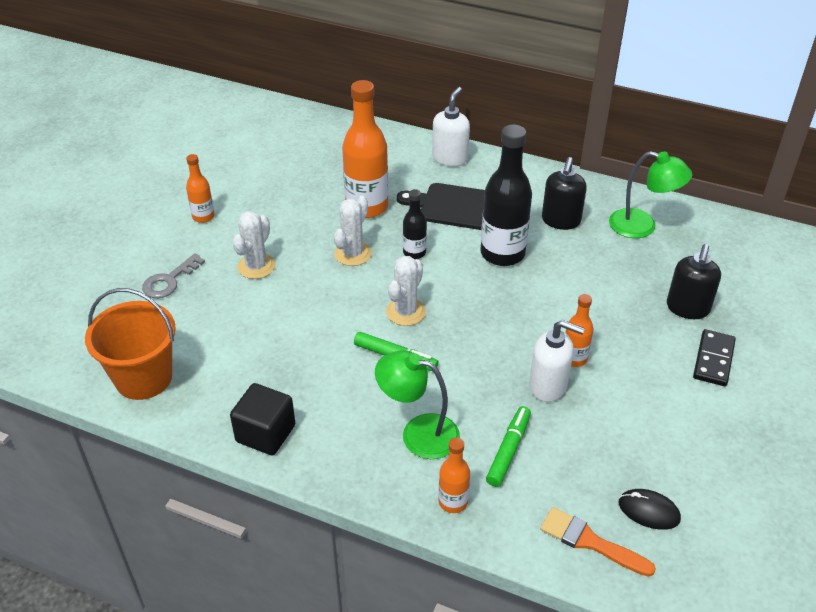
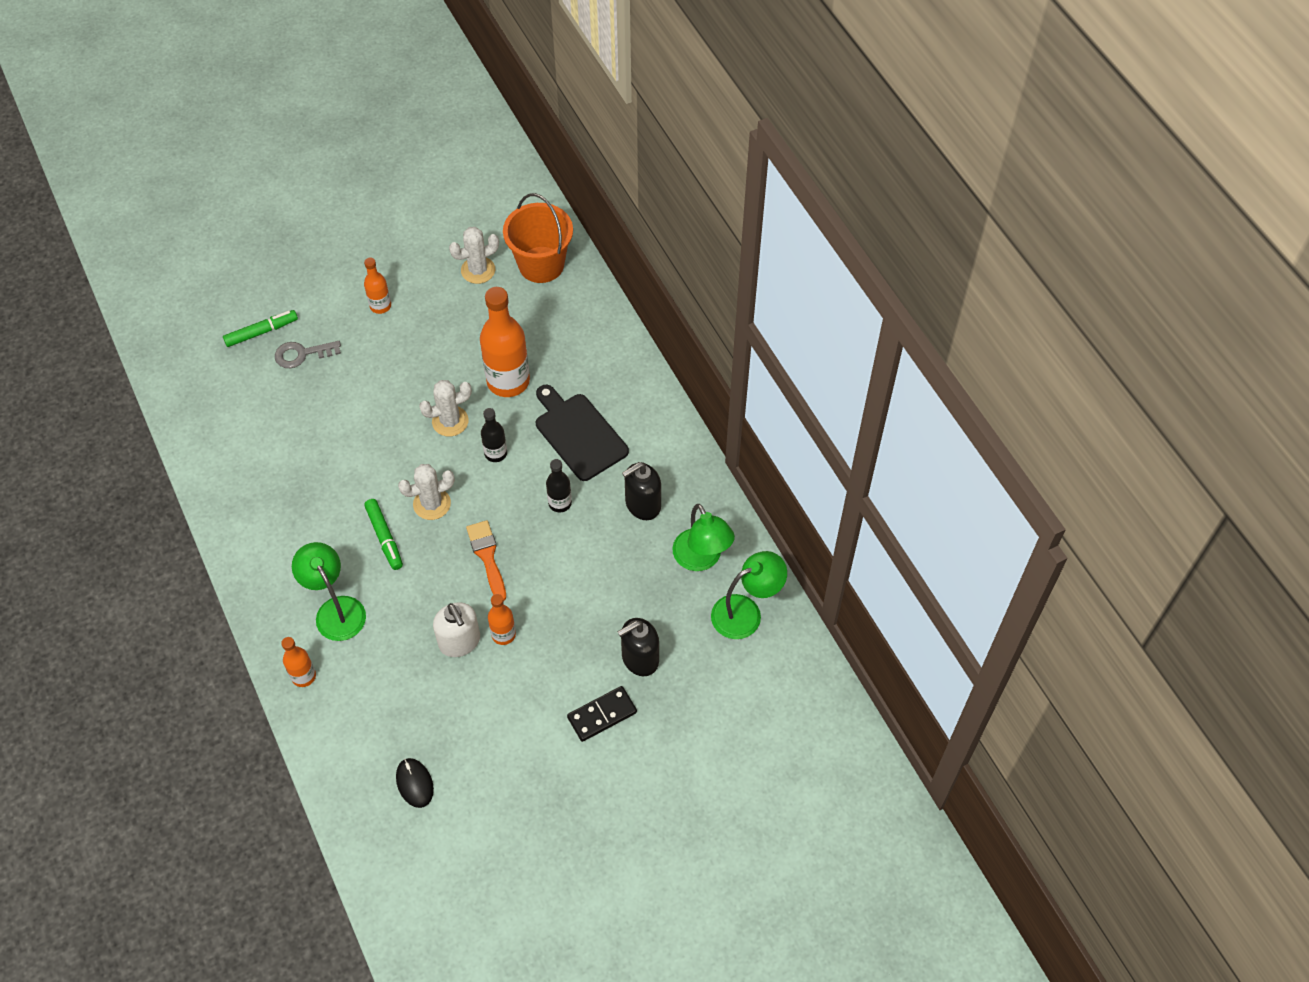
camera: 40 degrees right, 15 degrees up
(143, 378) = (212, 431): orange bucket -> orange bucket (541, 264)
(256, 266) = (371, 383): white cactus -> white cactus (478, 270)
(265, 433) = (244, 534): black cube -> none
(450, 158) = (628, 375): white soap dispenser -> none
(502, 253) = (560, 503): black bottle -> black bottle, size x0.52
(508, 450) = (377, 668): green marker -> green marker (261, 332)
(590, 542) = (354, 772): orange brush -> orange brush (487, 557)
(712, 237) = (746, 612): none -> green lamp

